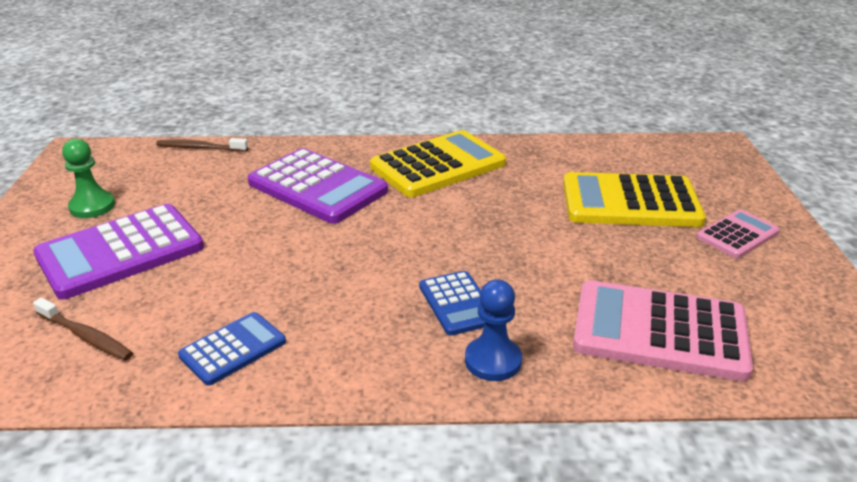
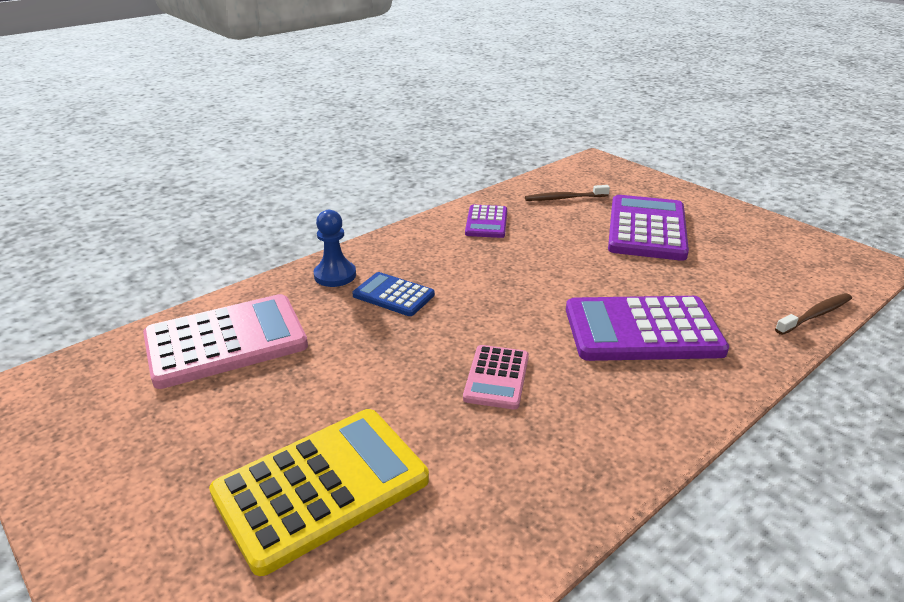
camera: 140 degrees right, 0 degrees up
(92, 206) = (735, 239): green pawn -> none
(233, 349) = (486, 222): blue calculator -> purple calculator
(438, 165) = (592, 421): yellow calculator -> none
(737, 235) = (163, 499): pink calculator -> pink calculator (496, 377)

